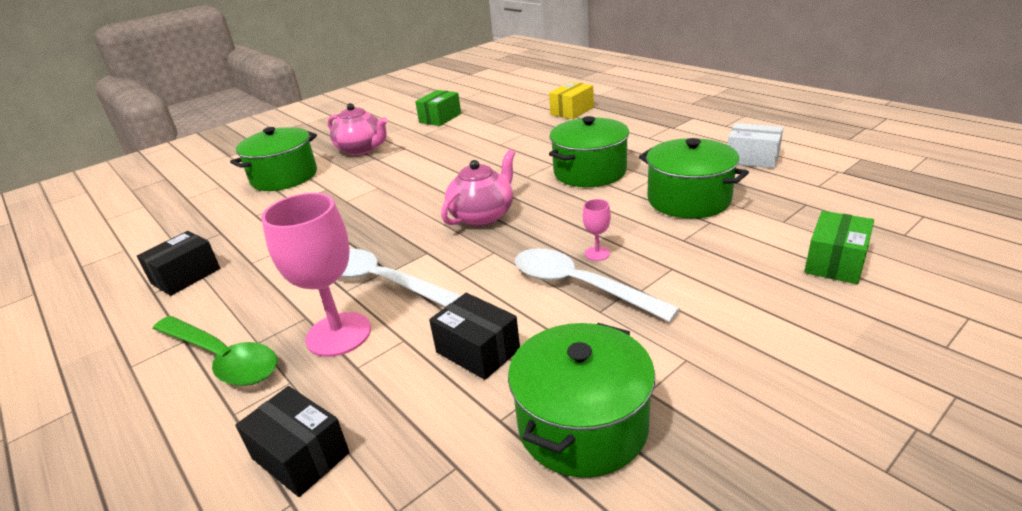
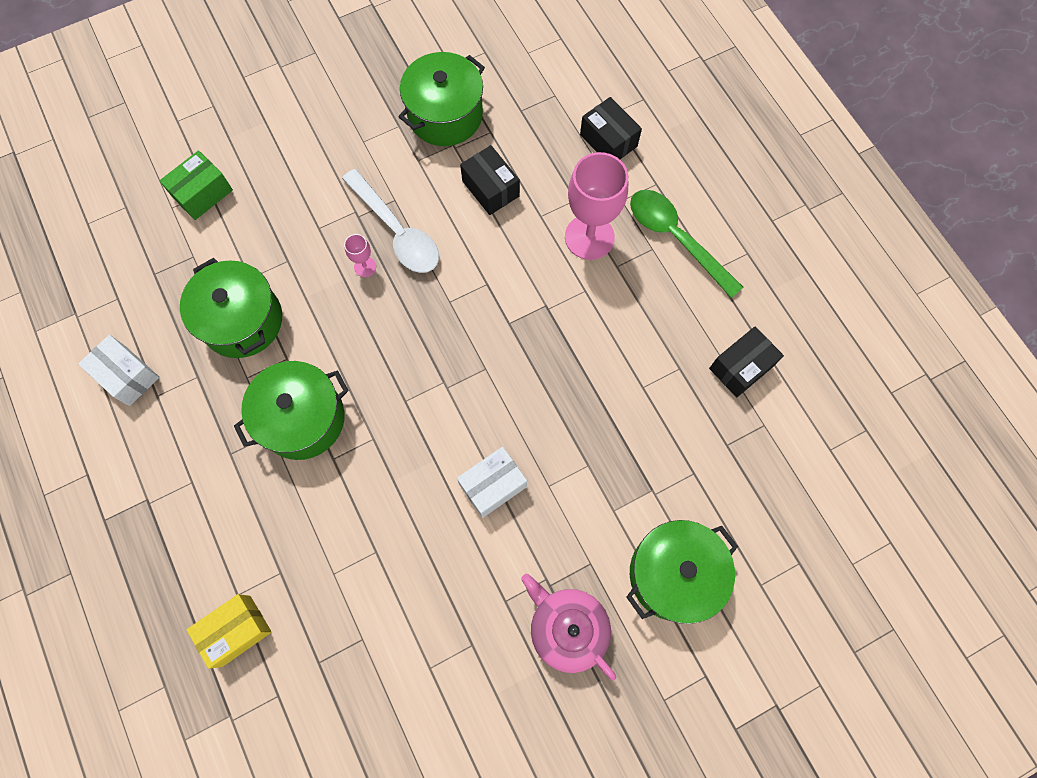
camera: 170 degrees left, 40 degrees up
(381, 281) = (554, 293): white spoon -> none
(422, 179) = (493, 485): none -> white box
(440, 118) = (435, 708): green box -> none
(483, 215) = (443, 369): pink teapot -> none

